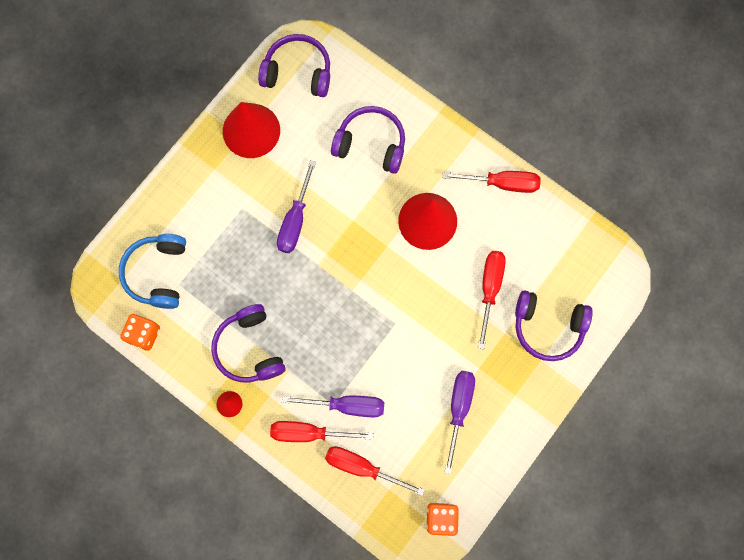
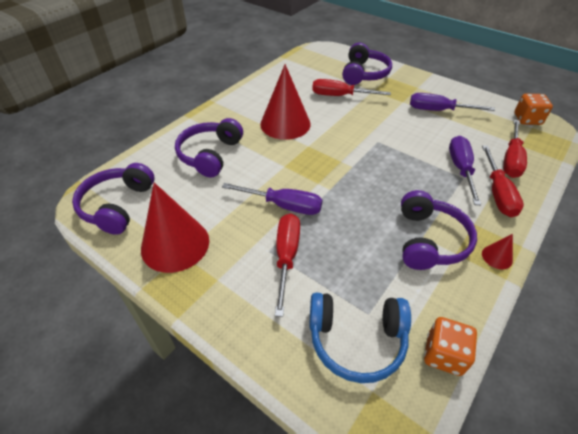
camera: 90 degrees left, 30 degrees down
(249, 348) = (429, 240): purple headphones -> purple headphones turned 60 degrees counterclockwise
(502, 183) = (255, 89): red screwdriver -> red screwdriver (286, 256)

